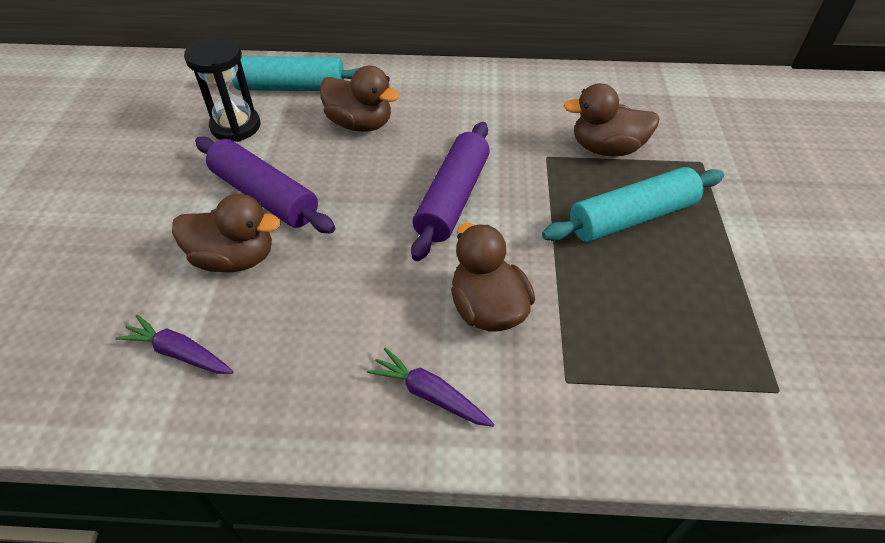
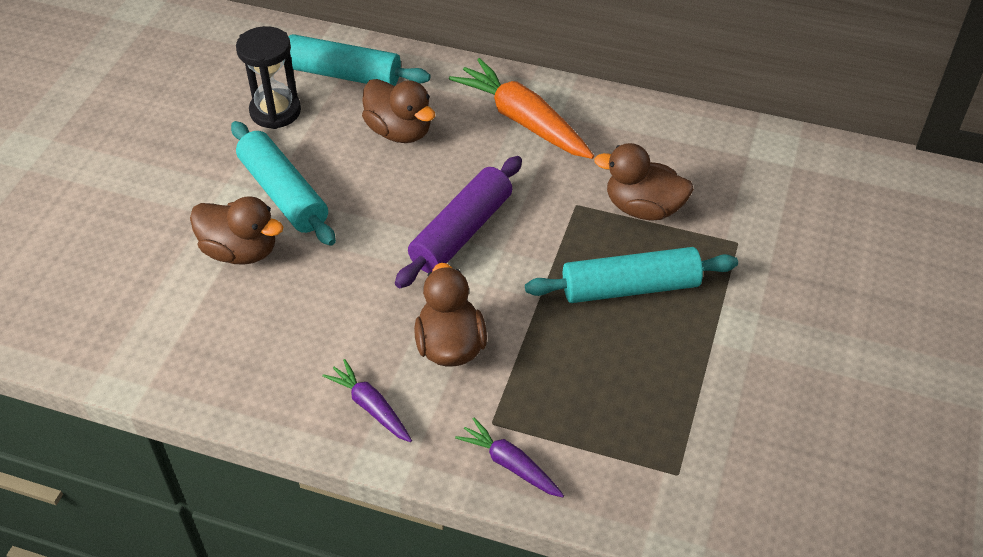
camera: 15 degrees right, 0 degrees up
(179, 353) = (174, 326): purple carrot -> purple carrot (510, 464)
(265, 196) = (283, 194): purple rolling pin -> turquoise rolling pin
(467, 98) = (523, 120): none -> orange carrot

